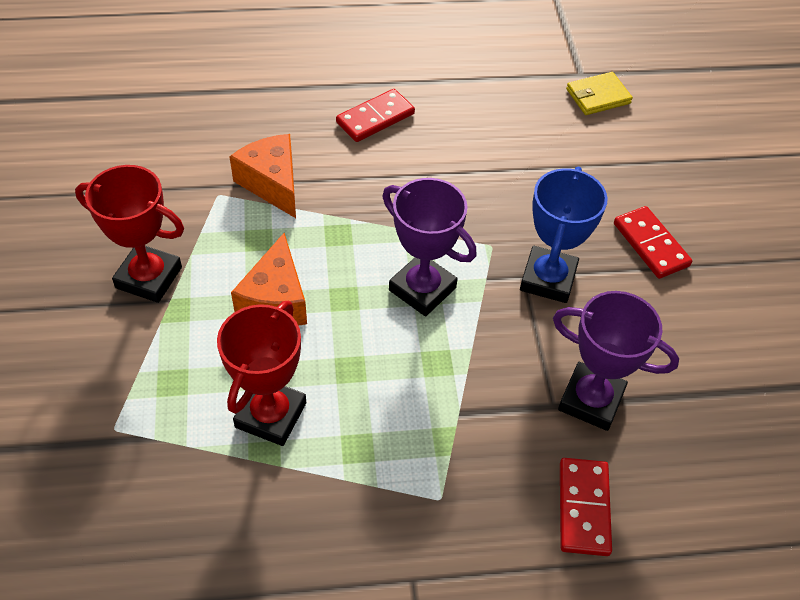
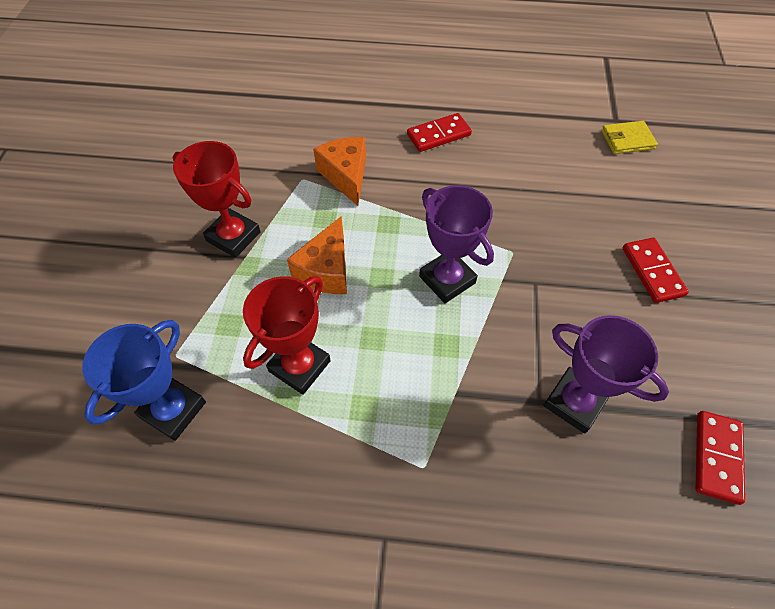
camera: 15 degrees right, 5 degrees up
(548, 279) = (556, 288): blue trophy -> blue trophy (173, 410)
(584, 508) = (550, 502): red domino -> red domino (717, 457)

